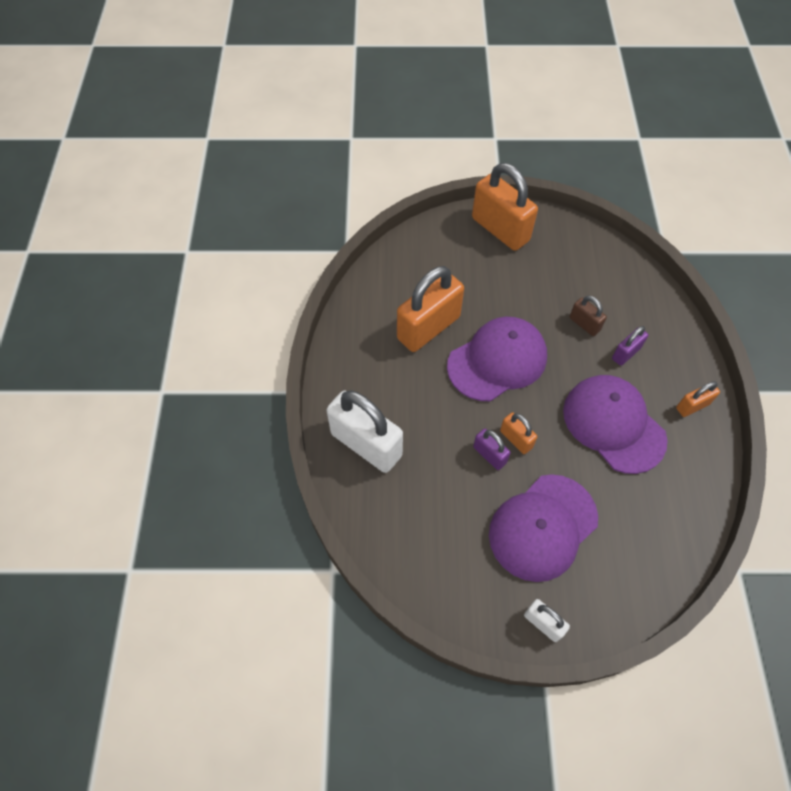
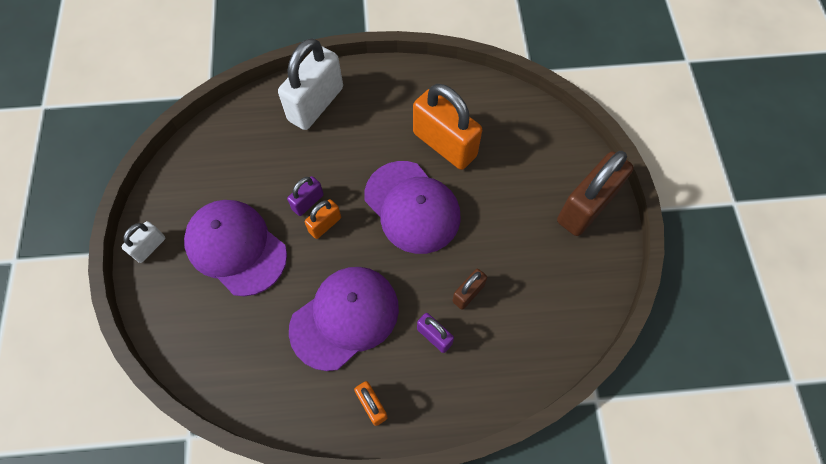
camera: 85 degrees right, 5 degrees up
(500, 229) = (586, 207): orange padlock -> brown padlock

